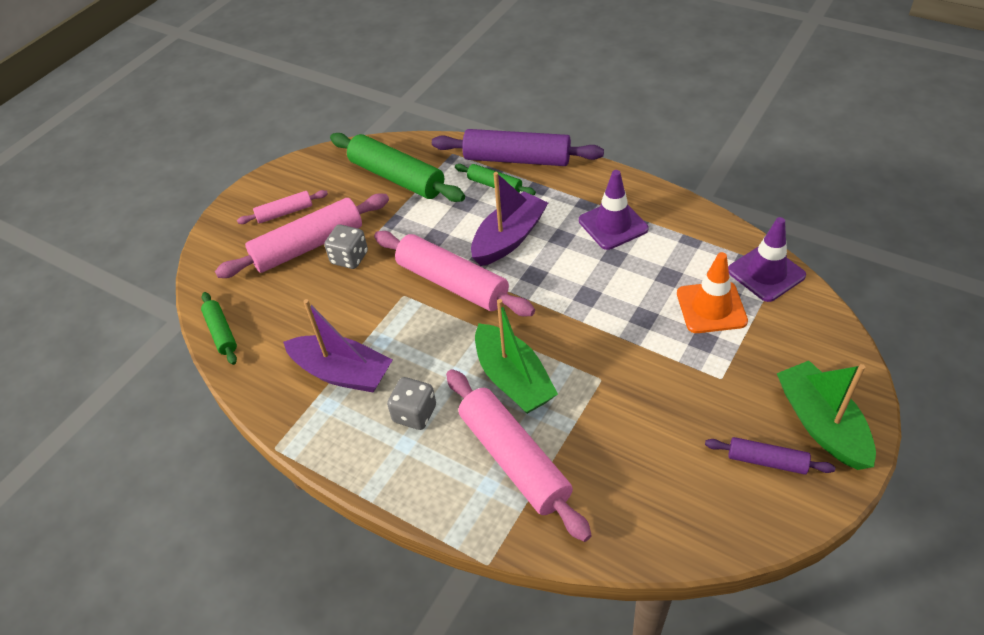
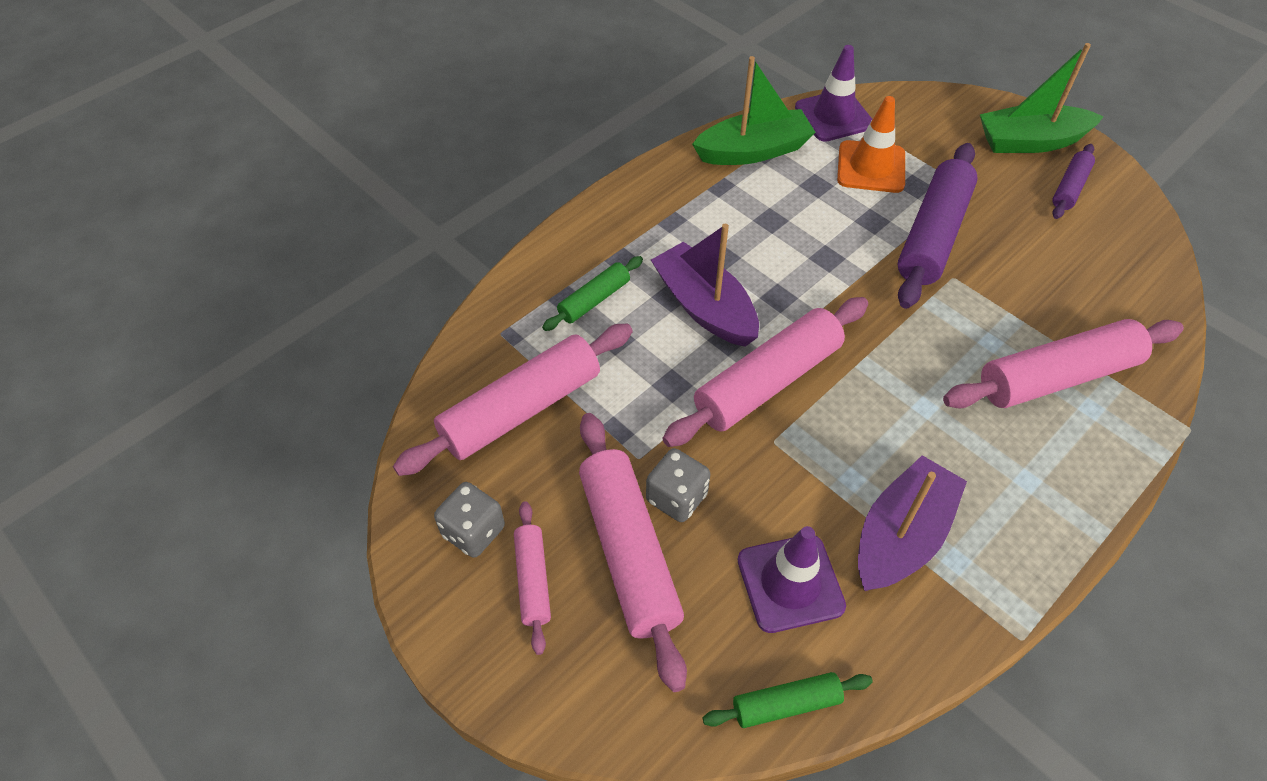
camera: 80 degrees left, 5 degrees up
(397, 177) = (521, 409): green rolling pin -> pink rolling pin
(414, 414) = (982, 462): grey dice -> grey dice (473, 531)
(513, 379) = (942, 353): green boat -> green boat (753, 151)
(517, 159) = (552, 266): purple rolling pin -> purple rolling pin (933, 235)
(613, 225) = (717, 207): purple traffic cone -> purple traffic cone (790, 583)

